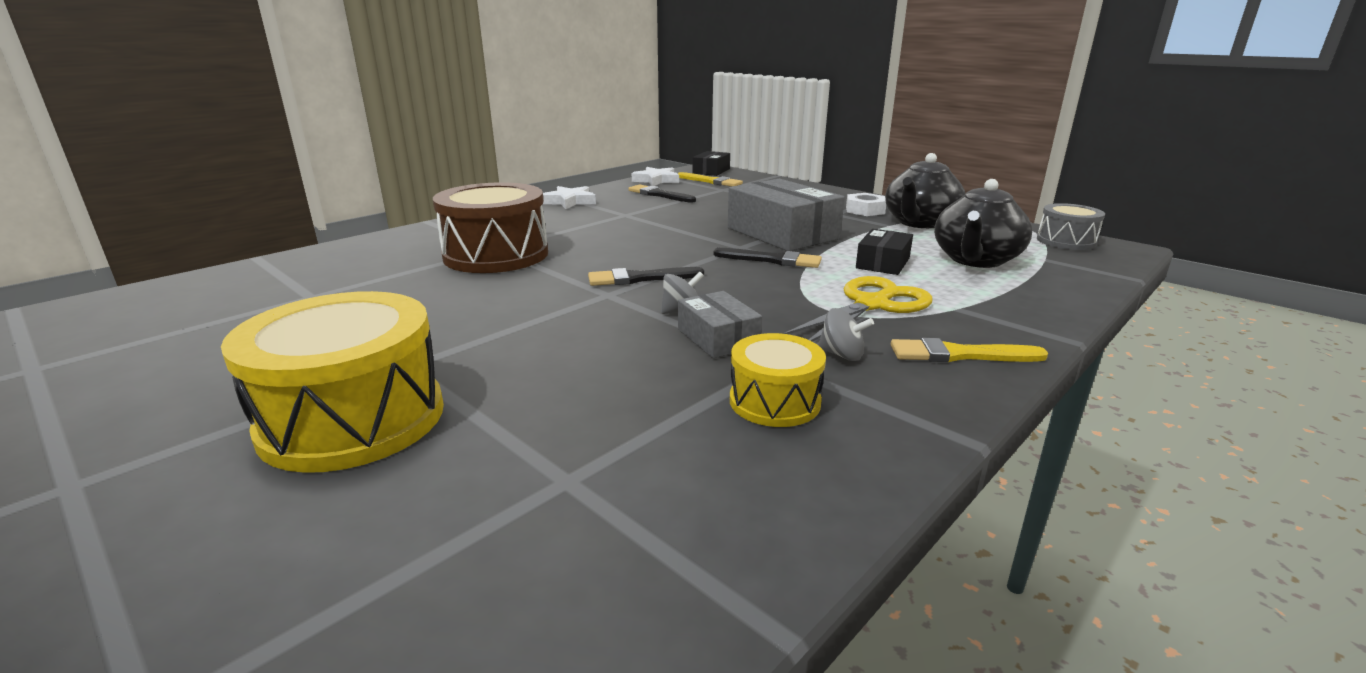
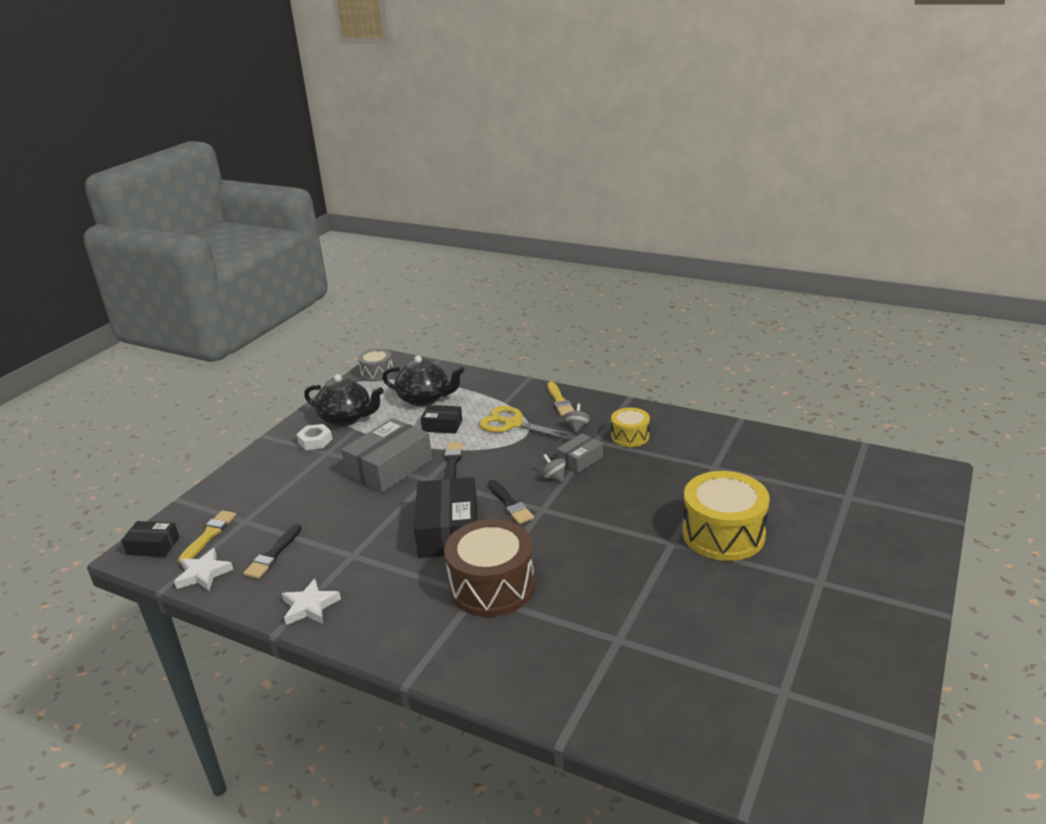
camera: 105 degrees left, 5 degrees up
(620, 247) = (448, 530): none -> black box

